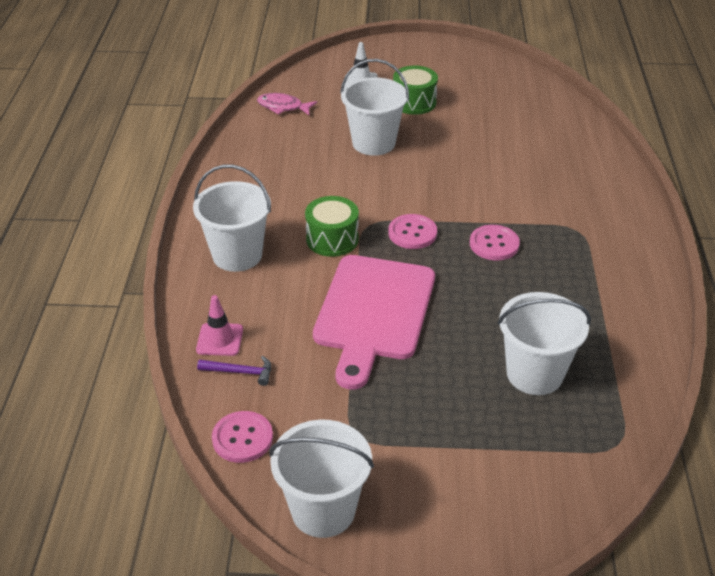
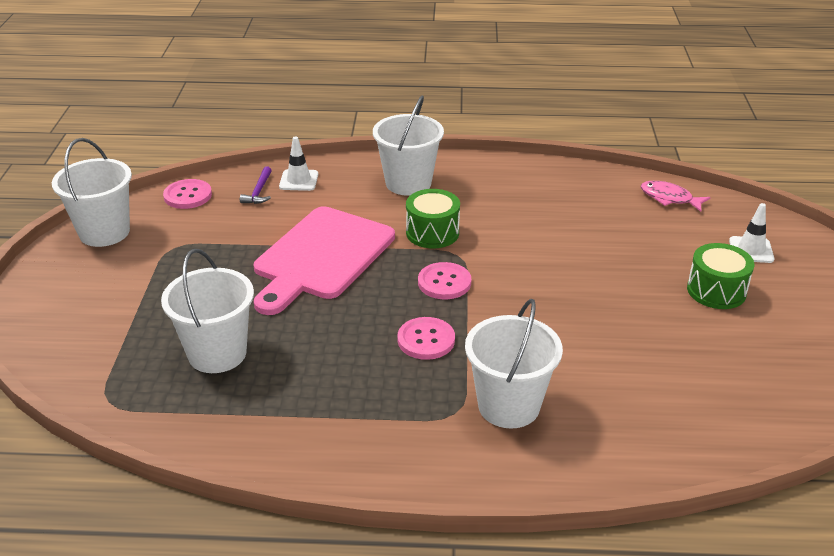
camera: 90 degrees right, 5 degrees down
(220, 339) = (299, 180): pink traffic cone -> white traffic cone
(283, 107) = (669, 198): pink fish -> pink fish turned 75 degrees counterclockwise
(373, 143) = (613, 259): white bucket -> white bucket (508, 406)
(374, 312) = (322, 257): pink cutting board -> pink cutting board turned 75 degrees counterclockwise

